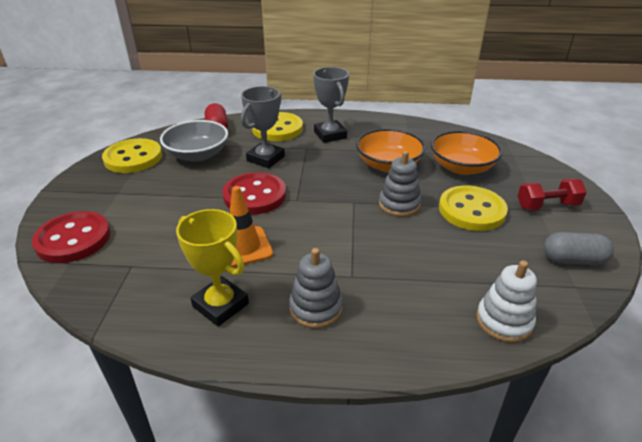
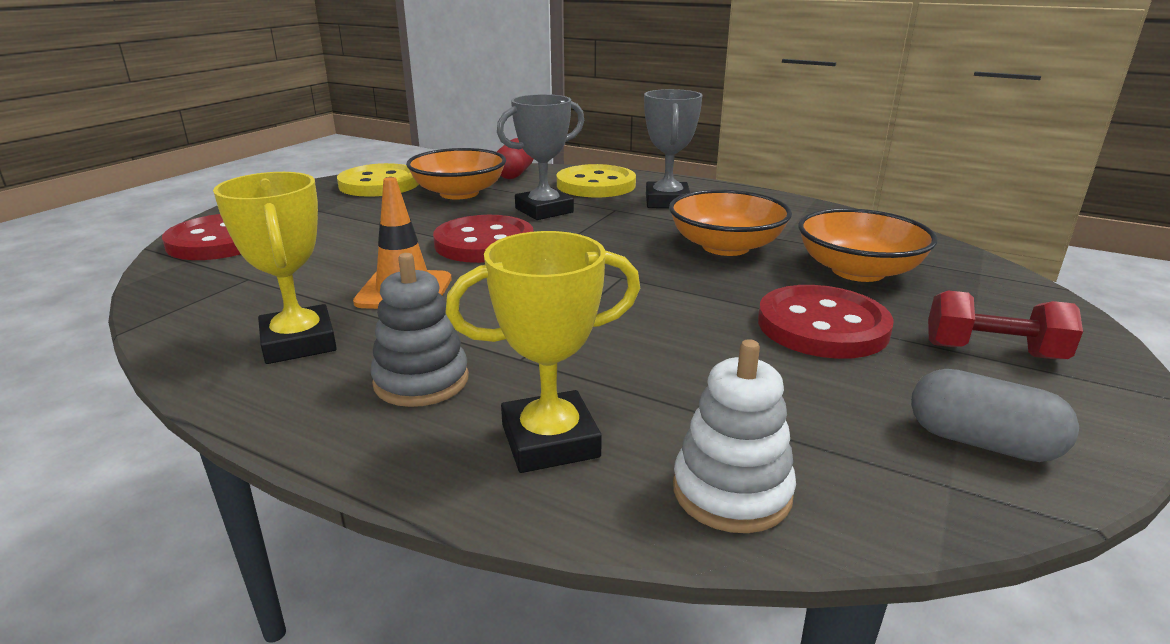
camera: 25 degrees right, 10 degrees down
(197, 155) = (459, 193): grey bowl -> orange bowl
(399, 204) = (694, 293): grey stacking toy -> none
(410, 322) = (550, 441): none -> yellow trophy
(471, 210) = (822, 326): yellow button -> red button

